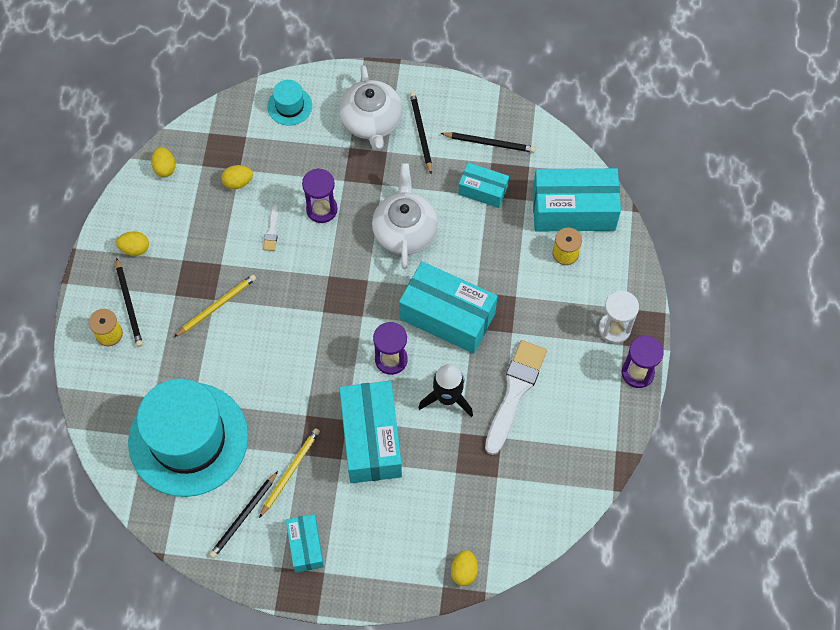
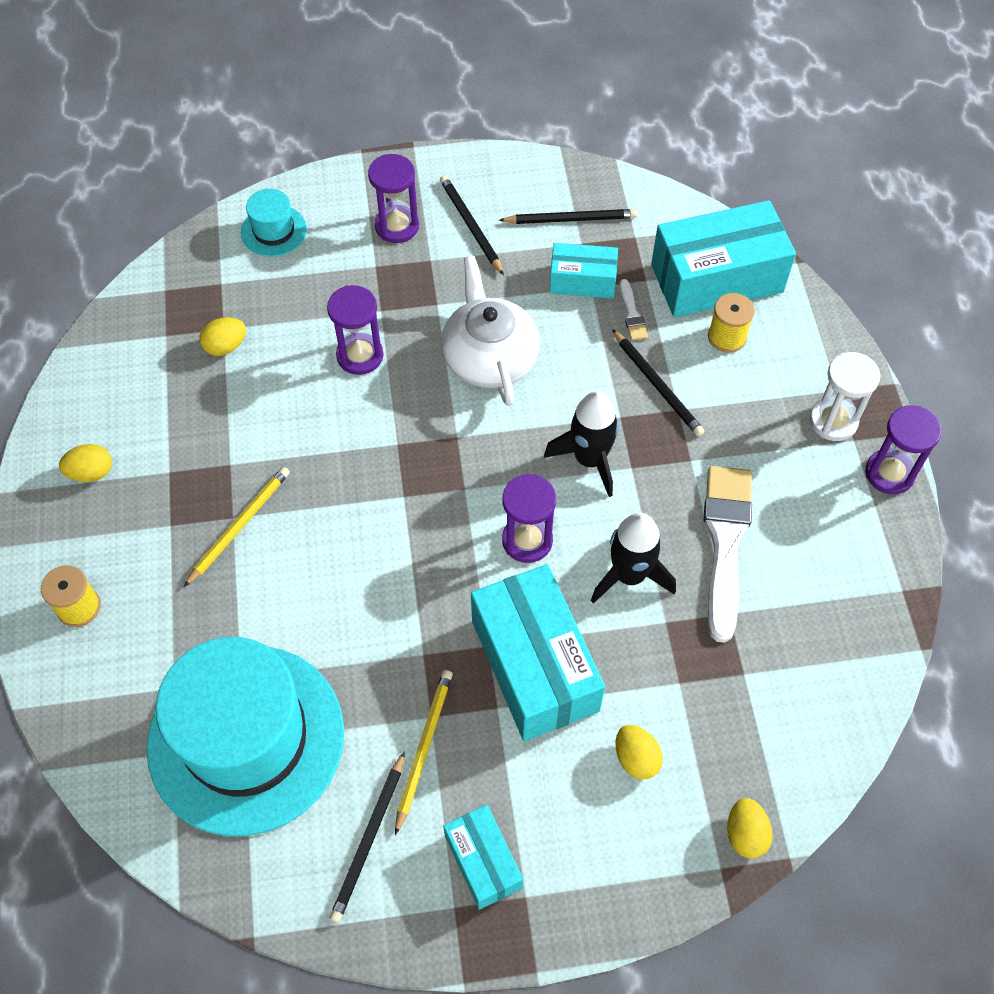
camera: 15 degrees left, 5 degrees down
(129, 304) = (101, 555): black pencil -> black pencil (657, 385)
(165, 168) = (110, 350): yellow egg -> yellow egg (636, 758)
(272, 231) = (294, 401): white brush -> white brush (632, 314)
(371, 121) = (397, 226): white teapot -> purple hourglass
(447, 316) = (589, 459): turquoise box -> black rocket

